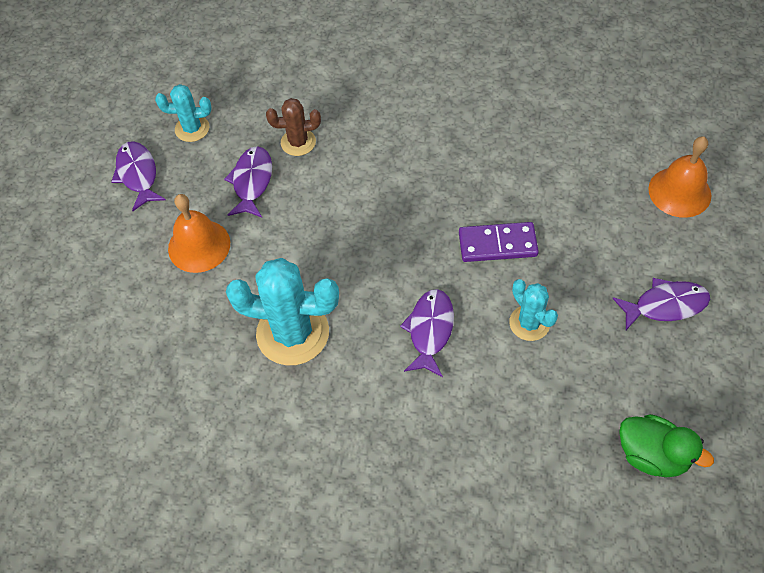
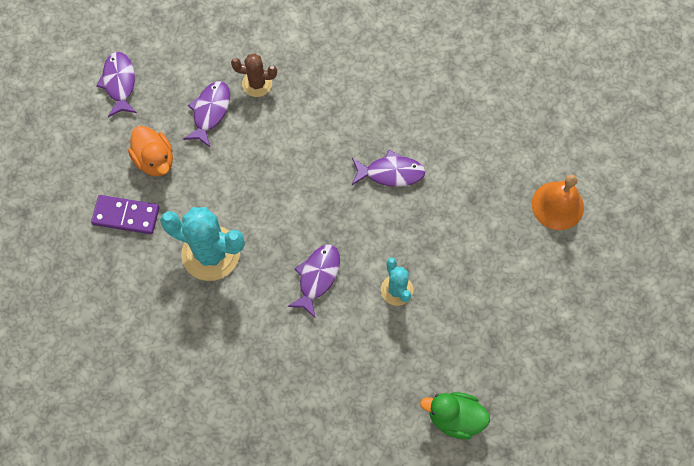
camera: 10 degrees right, 10 degrees up
(192, 128) = (172, 49): turquoise cactus -> none
(199, 246) = (155, 160): orange bell -> orange duck
(497, 244) = (393, 216): purple domino -> purple domino (126, 215)
(652, 455) = (454, 418): green duck -> green duck turned 150 degrees clockwise
(665, 305) = (509, 301): purple fish -> purple fish (391, 173)

